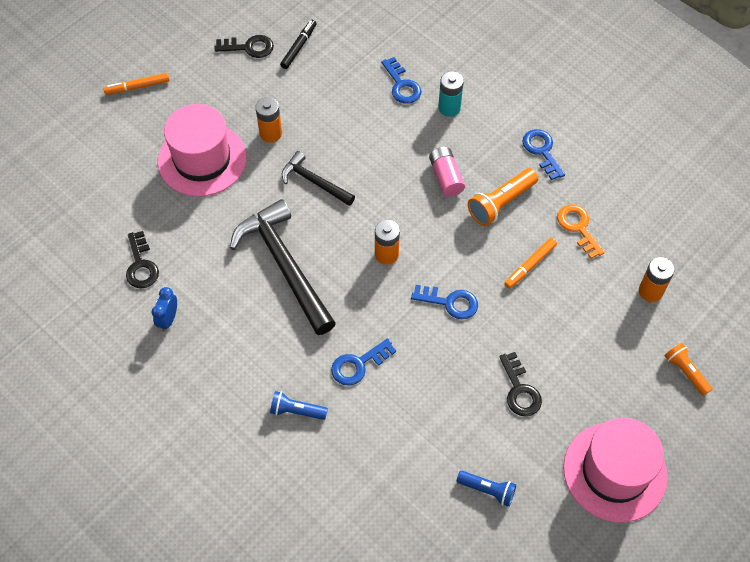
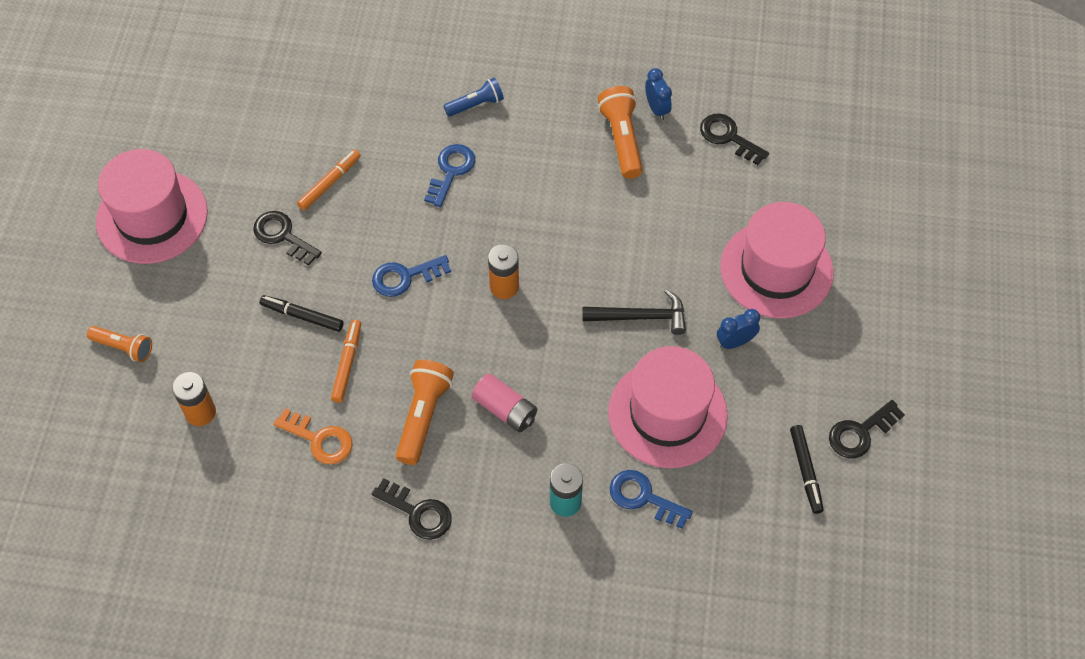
camera: 145 degrees right, 0 degrees up
(137, 87) = (925, 305): orange marker -> orange marker (330, 183)
(215, 311) = (622, 139): none -> orange flashlight
(270, 133) = (735, 342): orange battery -> blue clock
(285, 265) = (595, 216): black hammer -> none
(348, 119) = (667, 413): none -> pink hat
(487, 490) = (261, 139): blue flashlight -> none
(541, 317) = (302, 316): none -> black marker
(542, 151) = (418, 512): blue key -> black key

